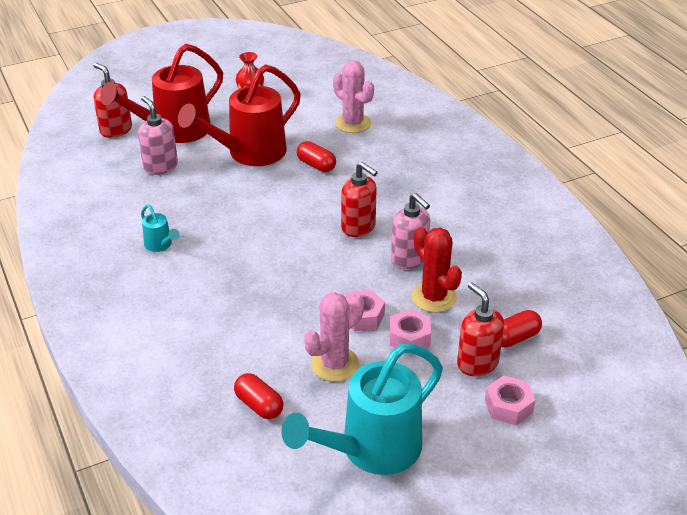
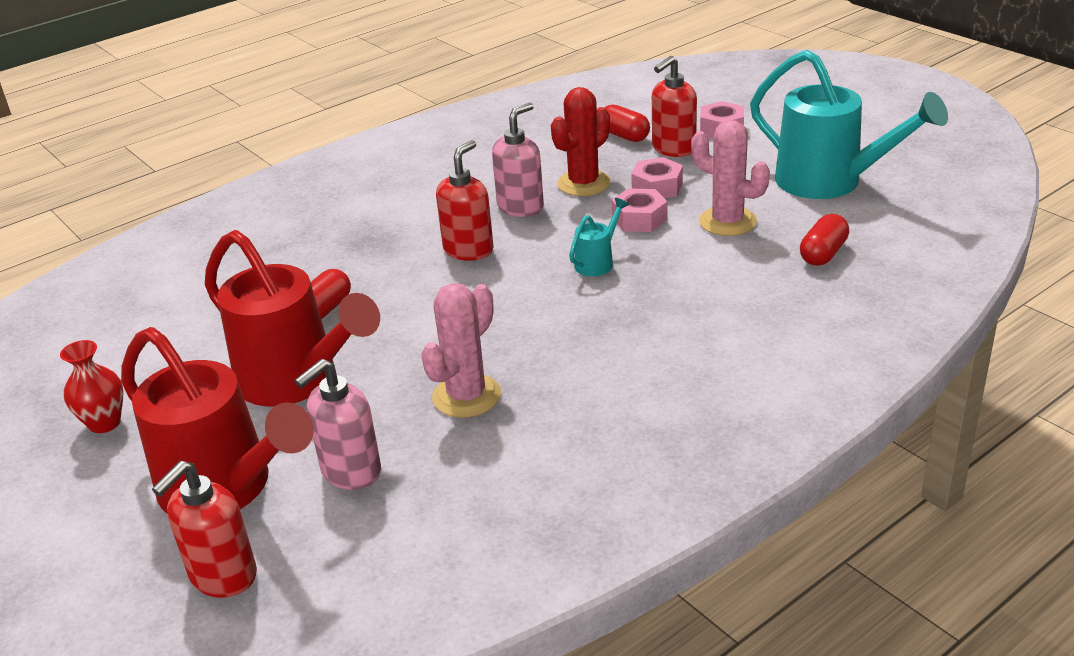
camera: 100 degrees left, 5 degrees down
(160, 245) = (572, 407): turquoise watering can -> turquoise watering can (597, 262)
(353, 123) = (201, 300): pink cactus -> pink cactus (466, 396)

